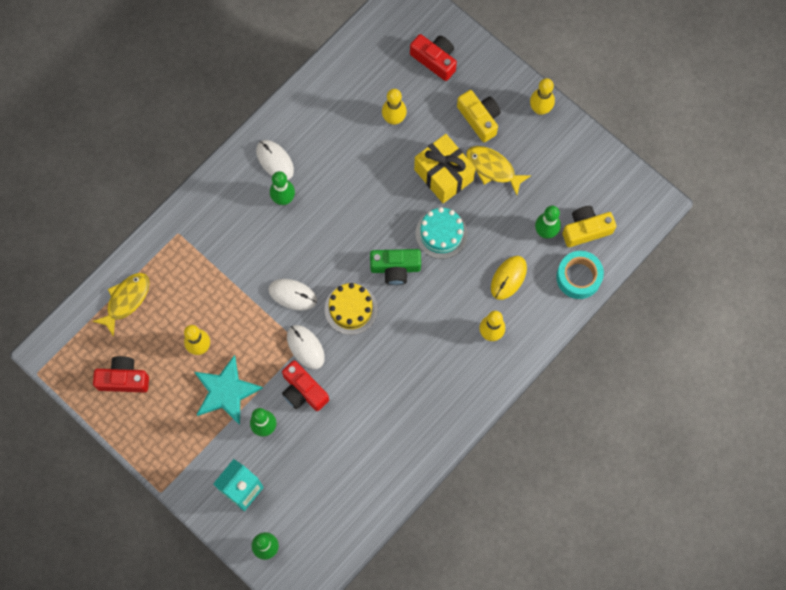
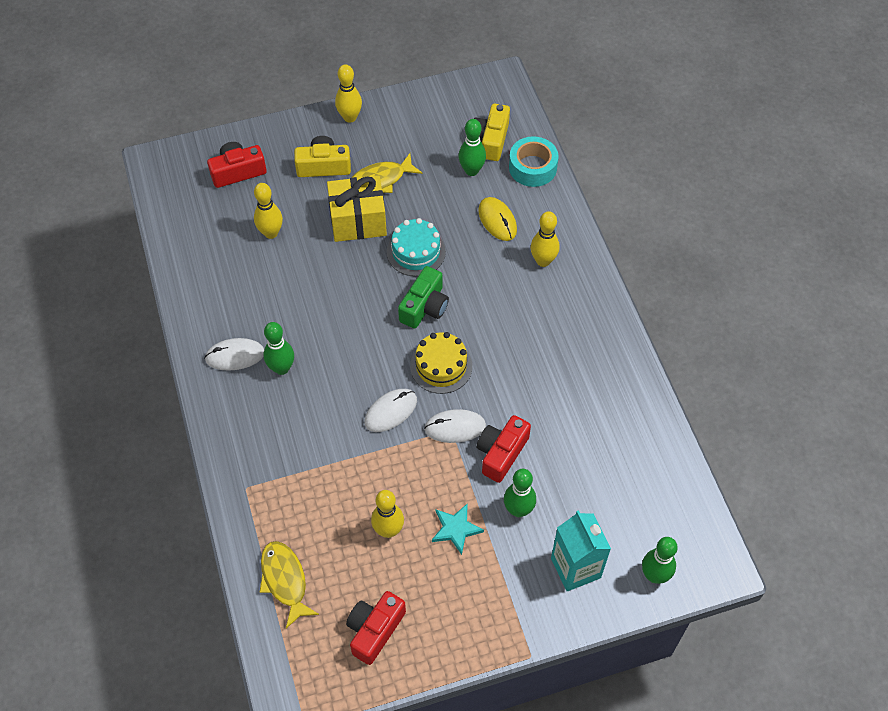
camera: 60 degrees left, 15 degrees down
(226, 392) = (456, 529): turquoise star -> turquoise star, size x0.60
(303, 391) = (501, 453): red camera -> red camera turned 135 degrees clockwise

